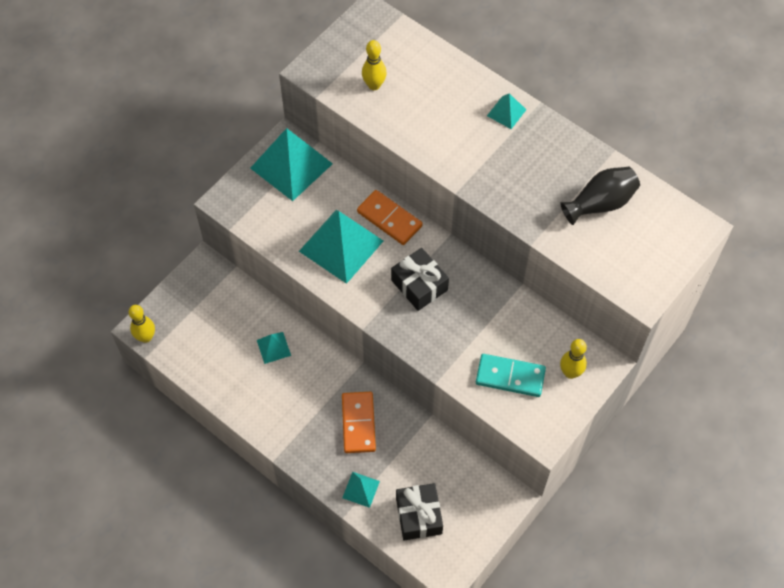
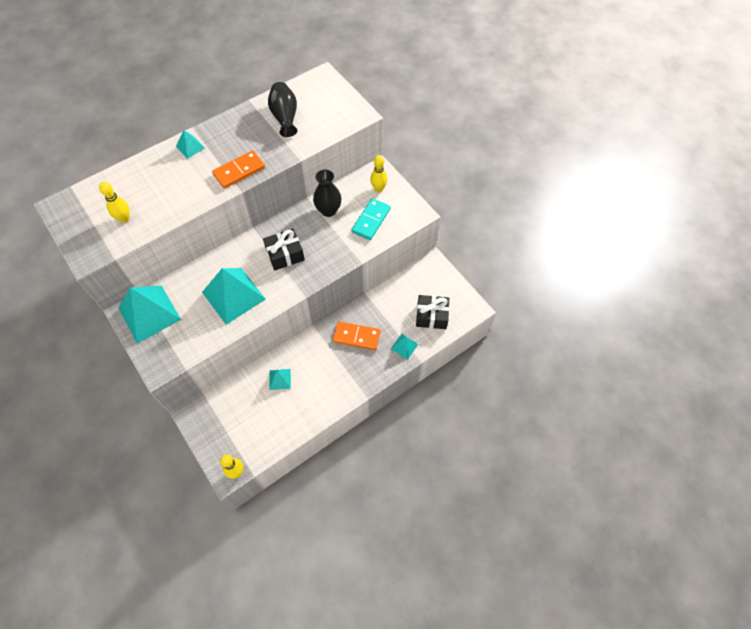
camera: 75 degrees left, 0 degrees up
(389, 219) = (225, 260): orange domino -> orange domino (239, 171)
(508, 317) = (328, 210): none -> black vase

